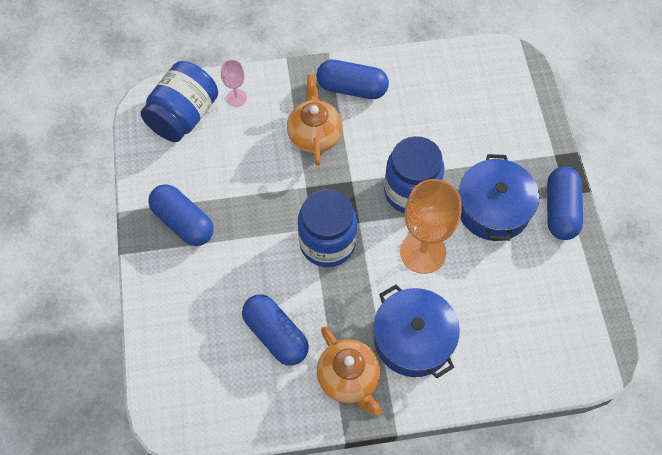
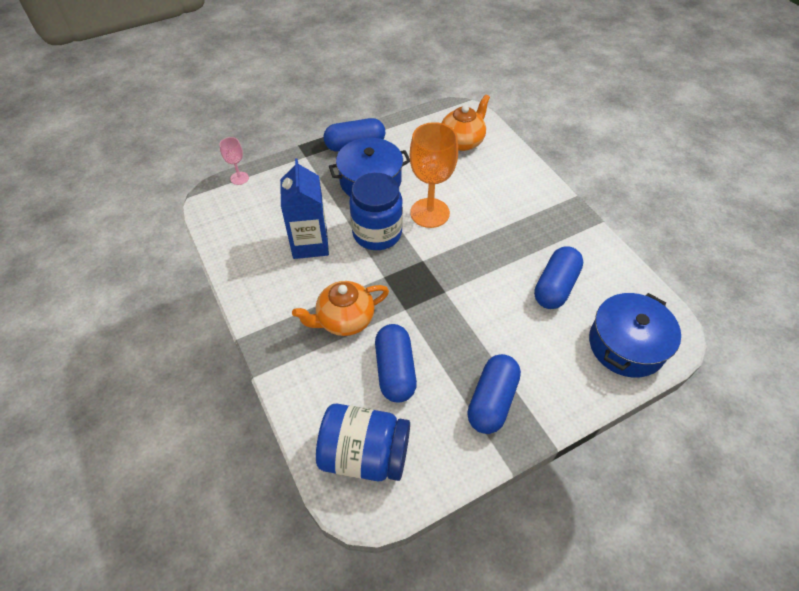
camera: 110 degrees left, 10 degrees down
(236, 98) = (322, 407): pink goblet -> pink goblet (239, 178)
(327, 243) = (453, 276): blue jar -> none
(349, 378) = (558, 230): orange teapot -> orange teapot (462, 142)
(352, 88) = (278, 305): blue capsule -> blue capsule (395, 370)
(413, 339) = (505, 202): blue pot -> blue pot (626, 345)
(417, 129) = (310, 244): none -> blue carton

